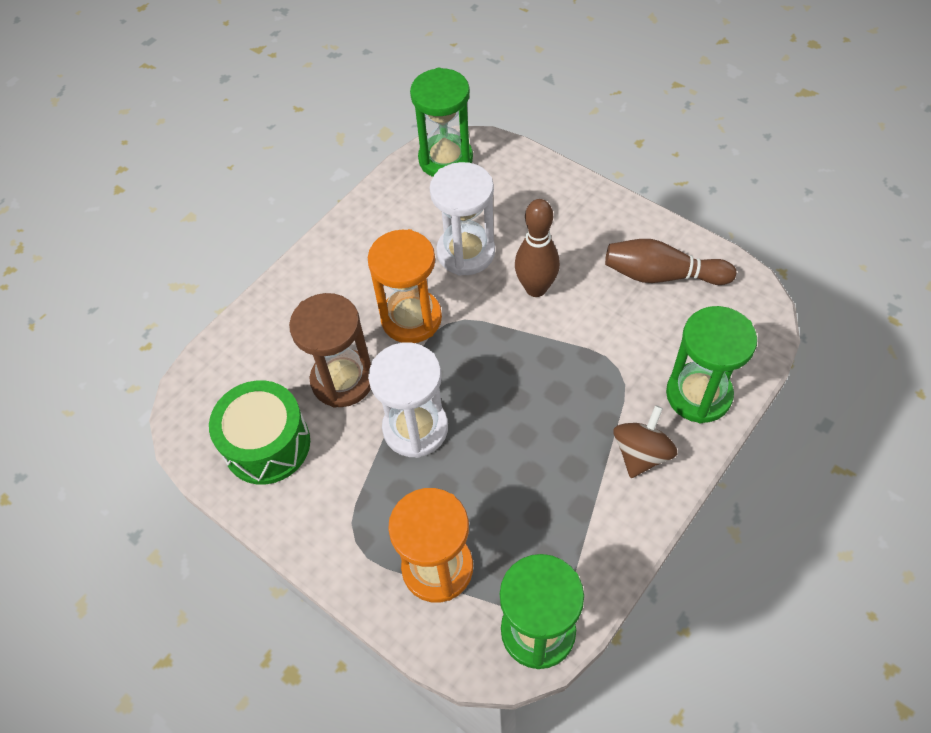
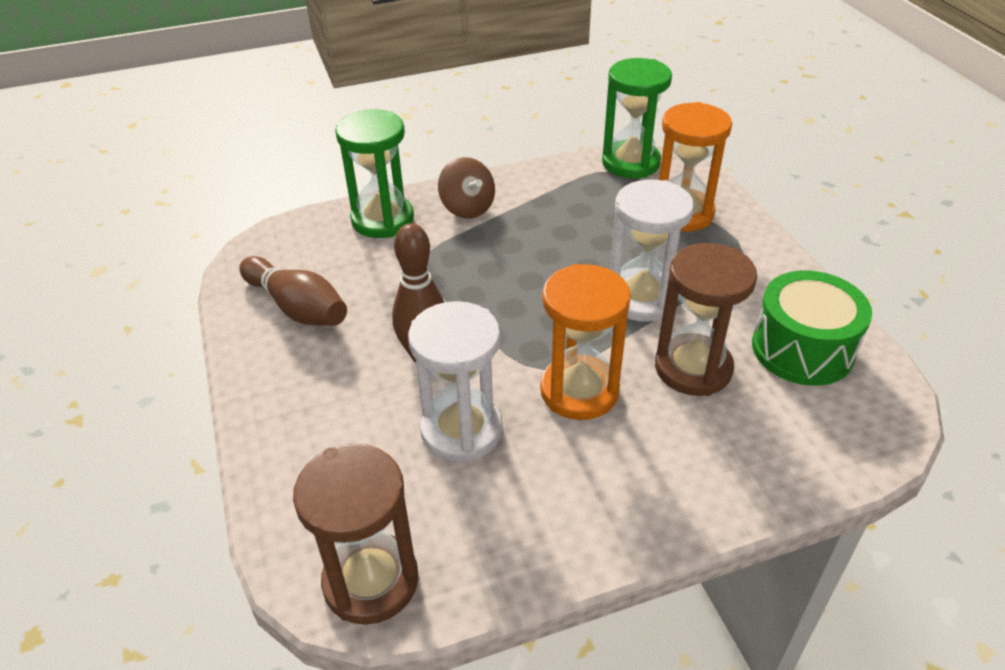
camera: 150 degrees left, 15 degrees down
(445, 159) = (371, 581): green hourglass -> brown hourglass
(641, 454) = (467, 208): brown spinning top -> brown spinning top turned 90 degrees counterclockwise

